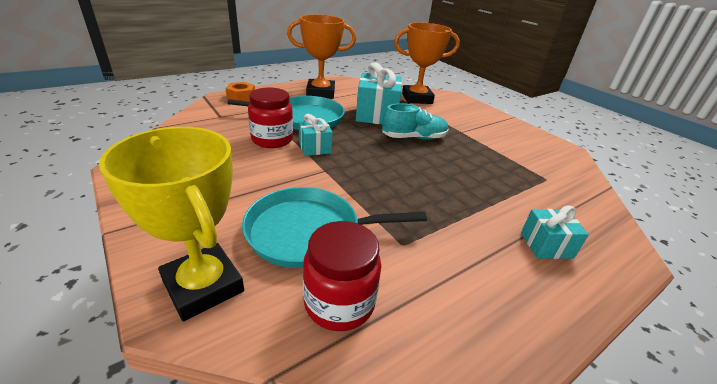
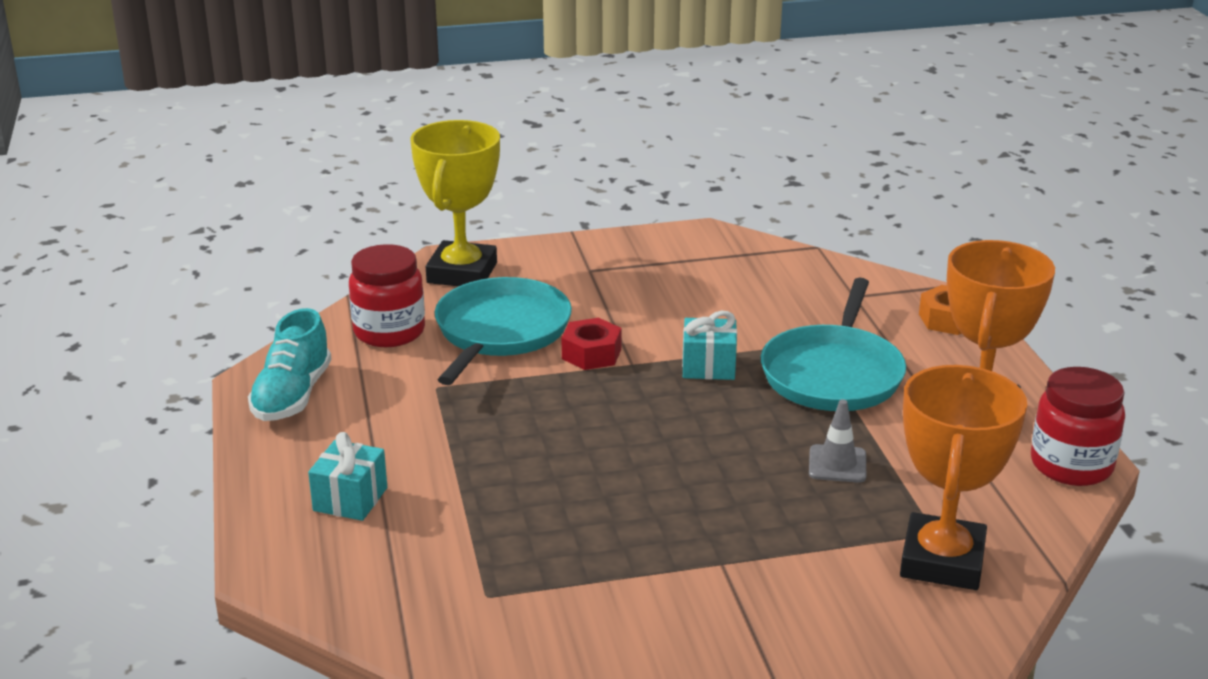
camera: 115 degrees right, 5 degrees down
(203, 286) = (462, 273): yellow trophy -> yellow trophy turned 60 degrees counterclockwise
(272, 140) = (749, 333): red jar -> red jar (1071, 465)
(321, 186) = (591, 354): none -> red nut
(376, 115) = (837, 464): turquoise gift -> grey traffic cone
(414, 138) = (711, 483): turquoise shoe -> turquoise shoe (292, 396)

